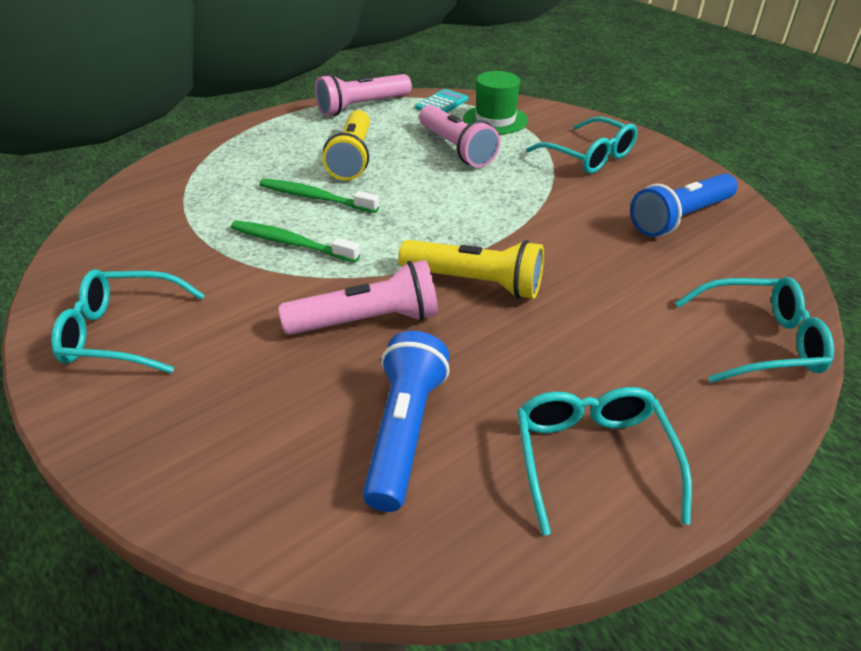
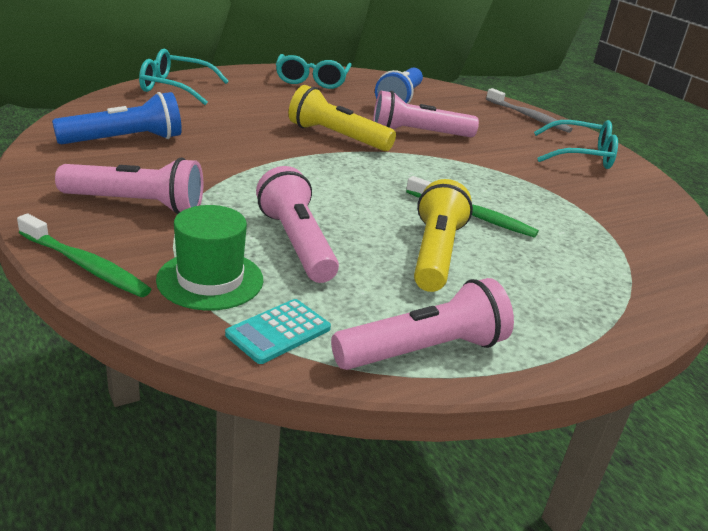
camera: 175 degrees left, 10 degrees down
(147, 447) = (528, 117): none -> grey toothbrush
(291, 243) = (484, 182): green toothbrush -> green toothbrush (85, 265)
(589, 156) = (136, 204): turquoise glasses -> pink flashlight

